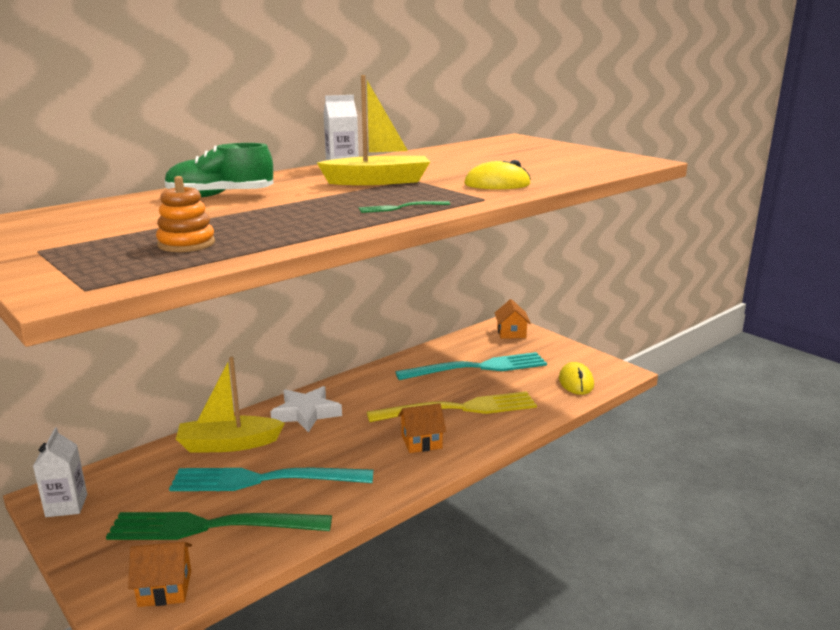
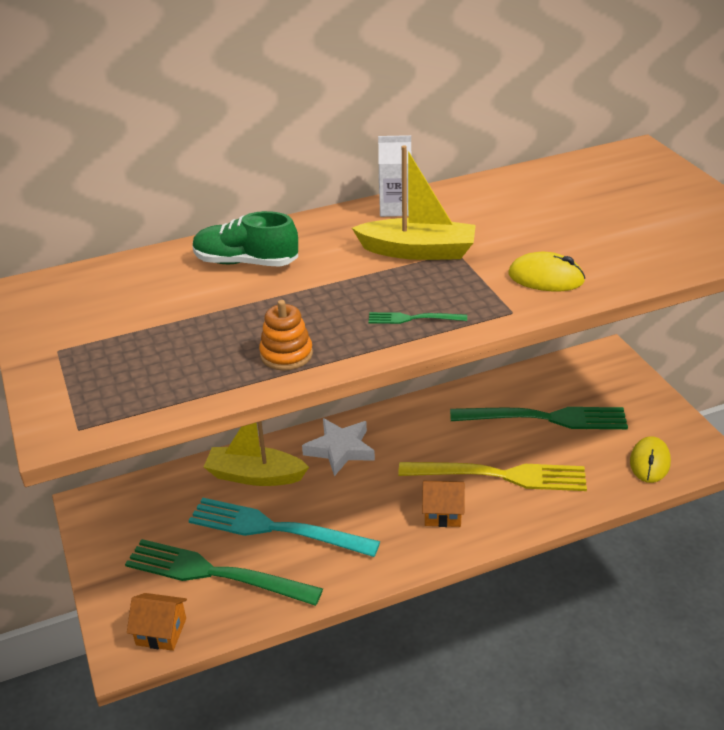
camera: 20 degrees right, 15 degrees up
(66, 505) = (100, 519): white carton -> none
(186, 244) = (182, 361): orange stacking toy -> orange stacking toy (286, 354)
(479, 367) = (547, 418): turquoise fork -> green fork
(511, 333) = (608, 369): orange house -> none

